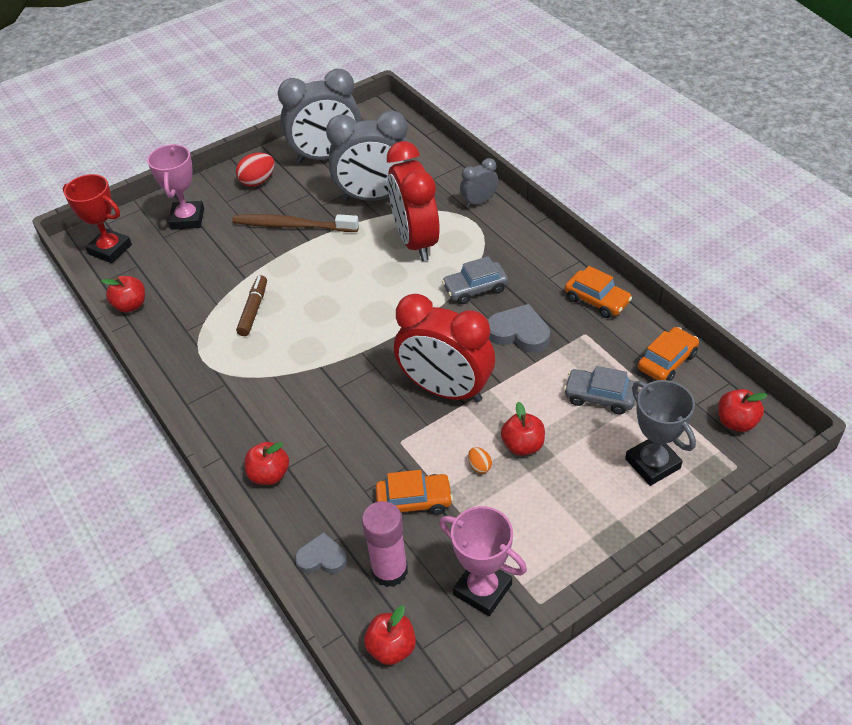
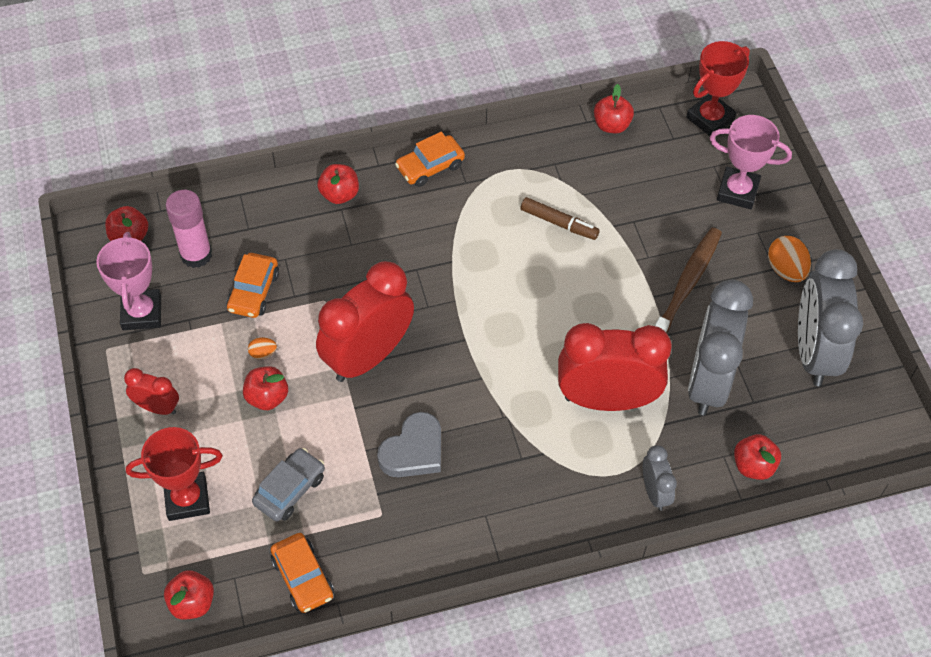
camera: 105 degrees right, 10 degrees up
(258, 181) = (786, 270): red egg -> orange egg
(322, 558) = (235, 212): grey heart -> none
(433, 164) = (753, 466): none -> red apple
(475, 289) = (500, 433): grey car -> none
(482, 589) = (141, 313): pink trophy -> pink trophy turned 60 degrees counterclockwise
(579, 526) = (157, 407): none -> red clock
(597, 300) = (425, 549): orange car -> orange car (430, 167)
(652, 463) = (187, 499): grey trophy -> red trophy

